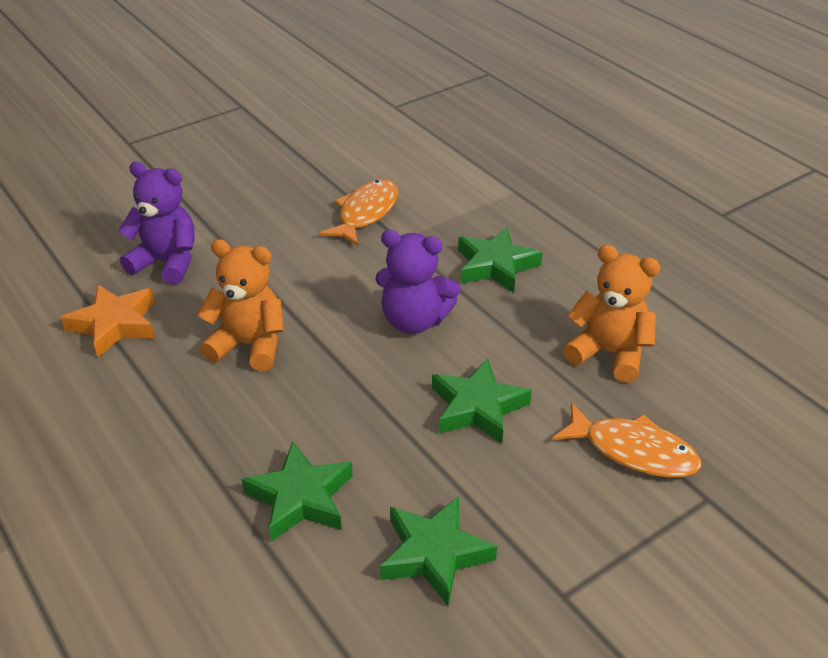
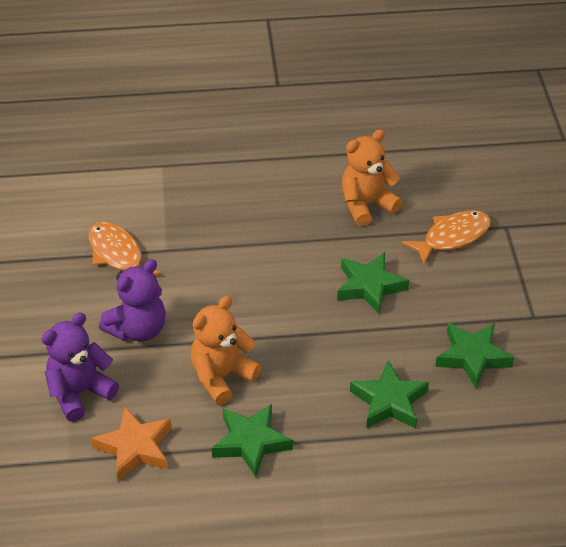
camera: 60 degrees left, 5 degrees up
(414, 321) = (264, 280): purple teddy bear -> purple teddy bear (138, 329)
(496, 266) = (239, 215): green star -> green star (251, 442)

